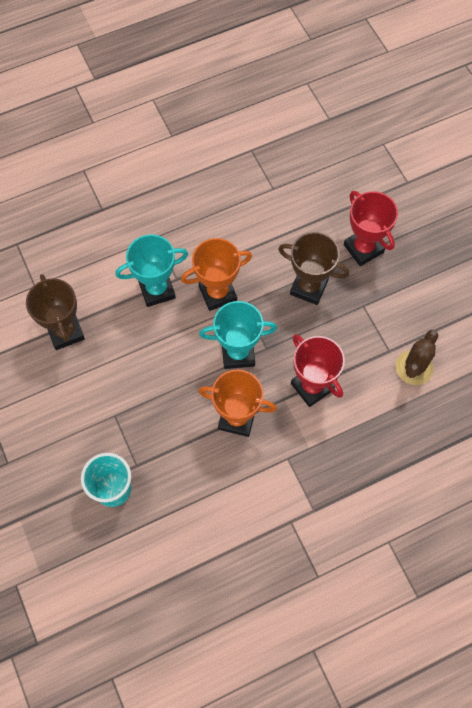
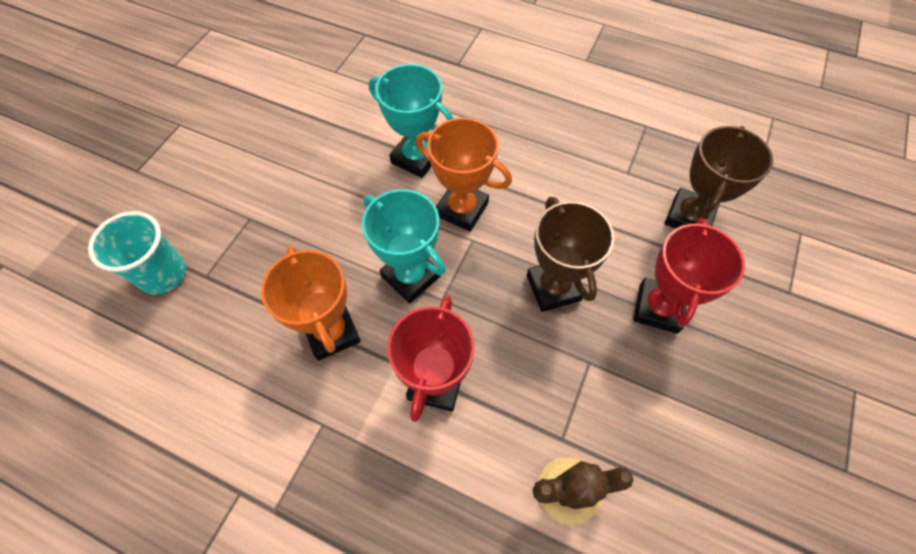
camera: 50 degrees right, 5 degrees down
(65, 332) = (308, 121): brown trophy -> brown trophy (689, 217)

